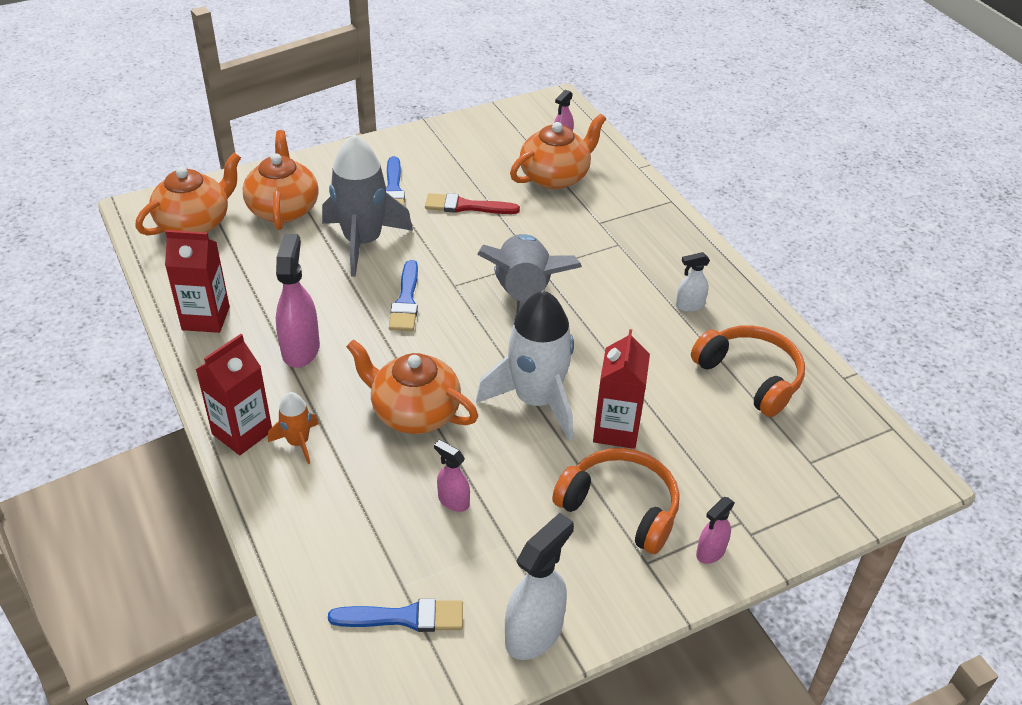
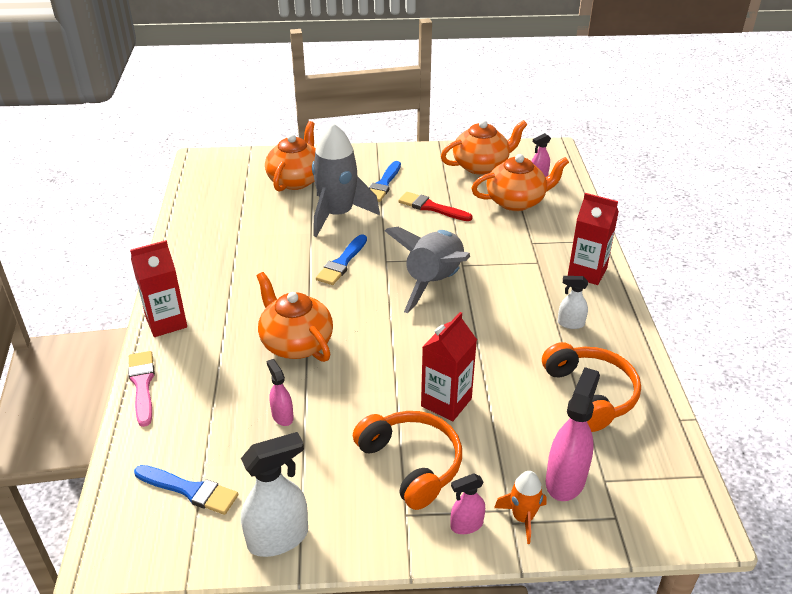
camera: 25 degrees right, 5 degrees down
(195, 223) = (230, 176): orange teapot -> orange teapot (481, 166)
(206, 318) = (194, 239): red carton -> red carton (587, 272)
(265, 516) = (142, 384): none -> pink brush
(298, 442) = (199, 340): orange rocket -> orange rocket (522, 518)
(300, 349) = (244, 276): pink spray bottle -> pink spray bottle (565, 479)
(536, 400) = (395, 361): white rocket -> none

